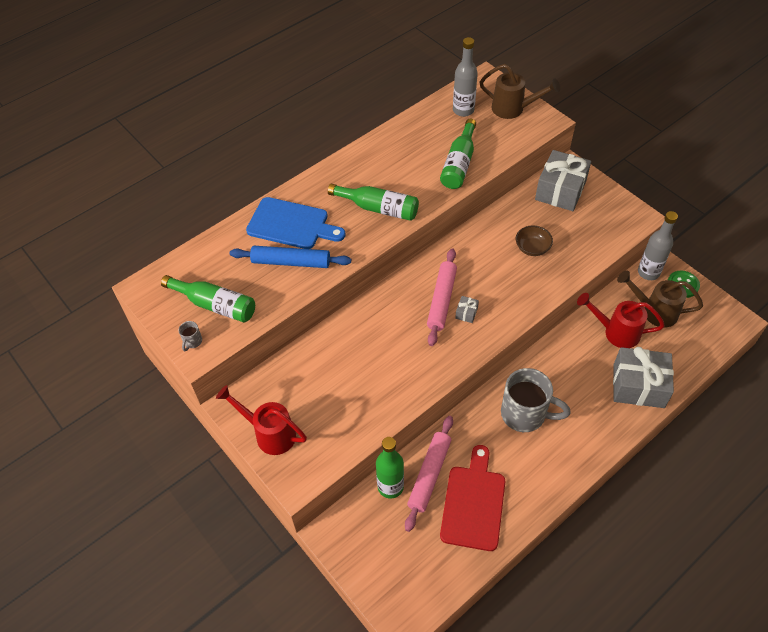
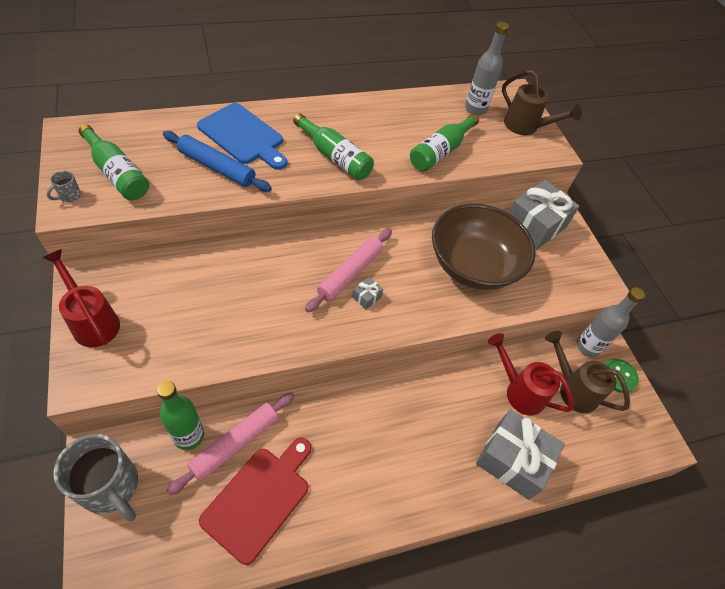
camera: 15 degrees right, 0 degrees up
(525, 414) = (373, 430): grey mug -> grey mug (111, 487)
(532, 248) = (473, 265): brown bowl -> brown bowl, size x2.44

